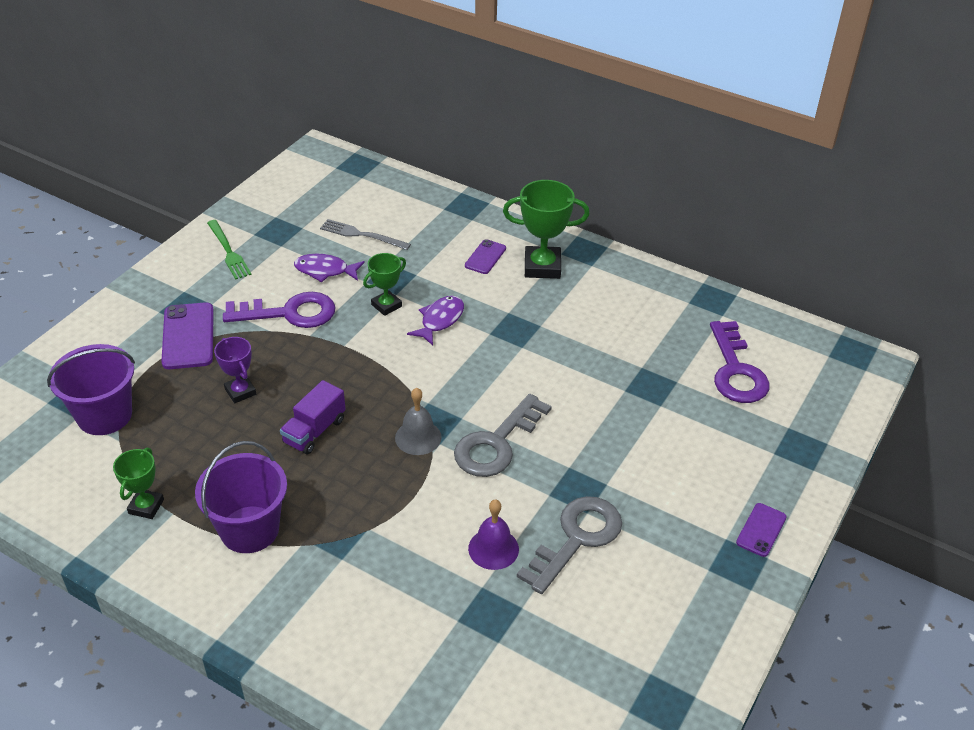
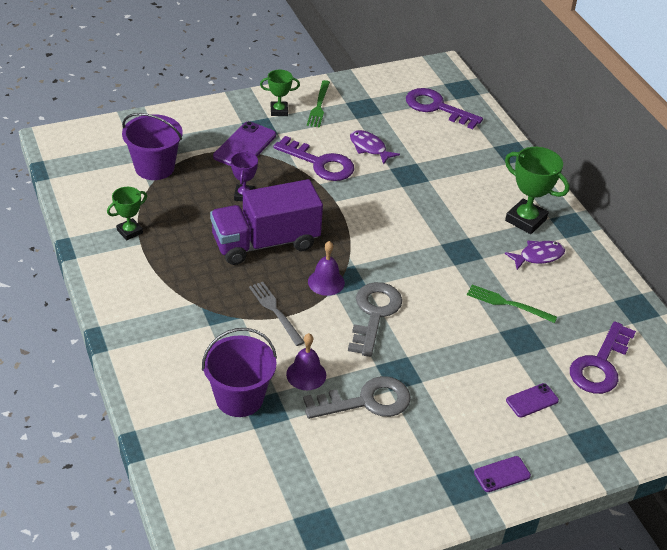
camera: 35 degrees right, 0 degrees up
(249, 529) = (173, 277): purple bucket -> purple bucket (239, 398)
(314, 431) = (265, 243): purple truck -> purple truck, size x1.93
(353, 195) = (437, 108): none -> purple key
(362, 235) = (417, 137): grey fork -> grey fork (275, 311)
(386, 305) = (388, 190): green trophy -> green trophy (279, 111)
(418, 437) = (326, 282): grey bell -> purple bell
(440, 320) = (415, 218): purple fish -> purple fish (538, 256)
(485, 257) = (490, 193): purple phone -> purple phone (532, 400)
(497, 443) = (374, 314): grey key -> grey key turned 120 degrees clockwise
(606, 358) = (508, 304): none -> green fork

